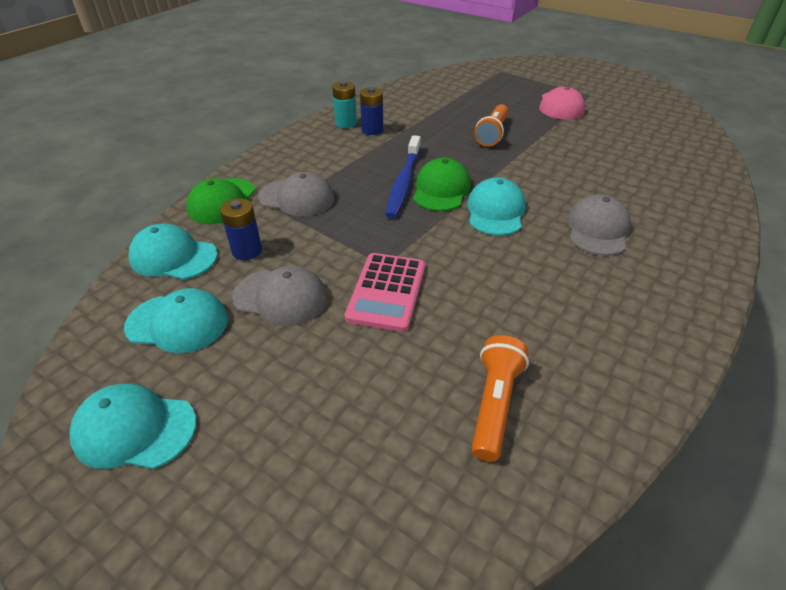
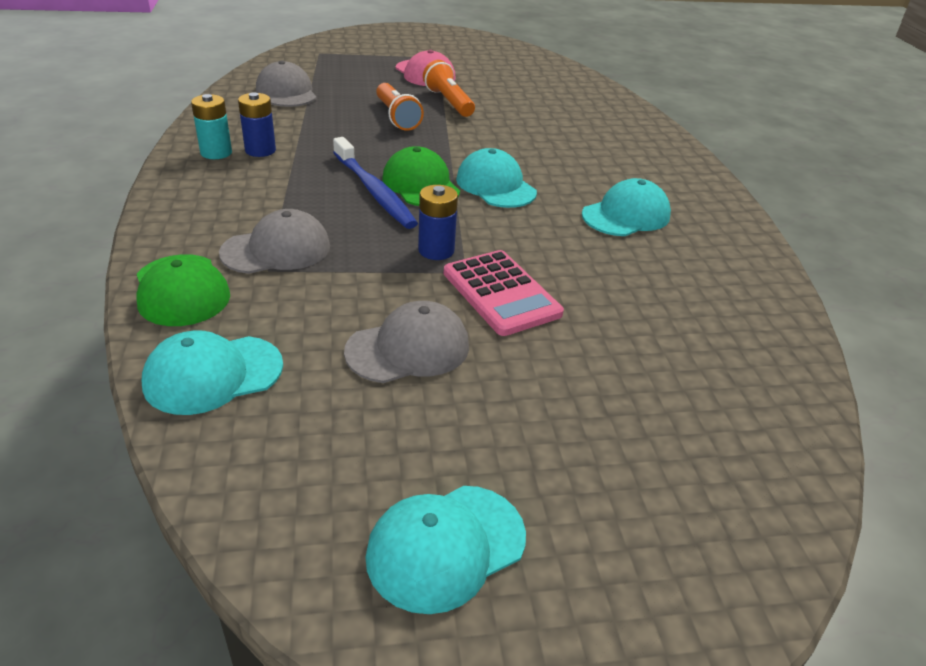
camera: 45 degrees left, 5 degrees down
(178, 323) = (332, 432): turquoise cap -> turquoise cap (626, 215)
(247, 251) = (300, 325): blue battery -> blue battery (436, 250)
(494, 404) = (695, 331): orange flashlight -> orange flashlight (449, 102)
(597, 229) = (591, 170): grey cap -> grey cap (286, 92)

